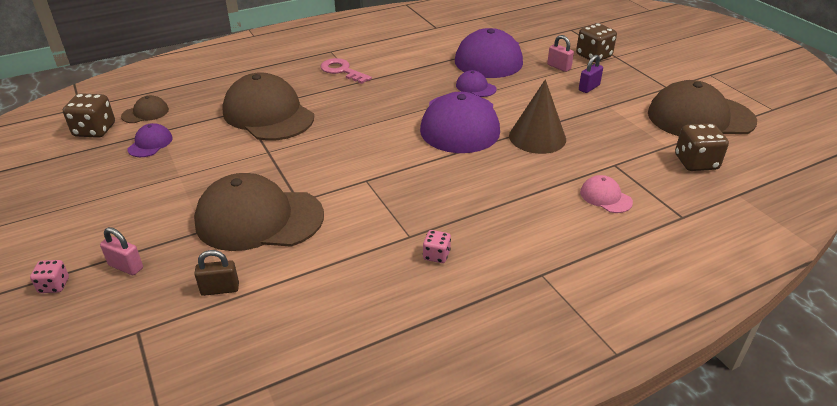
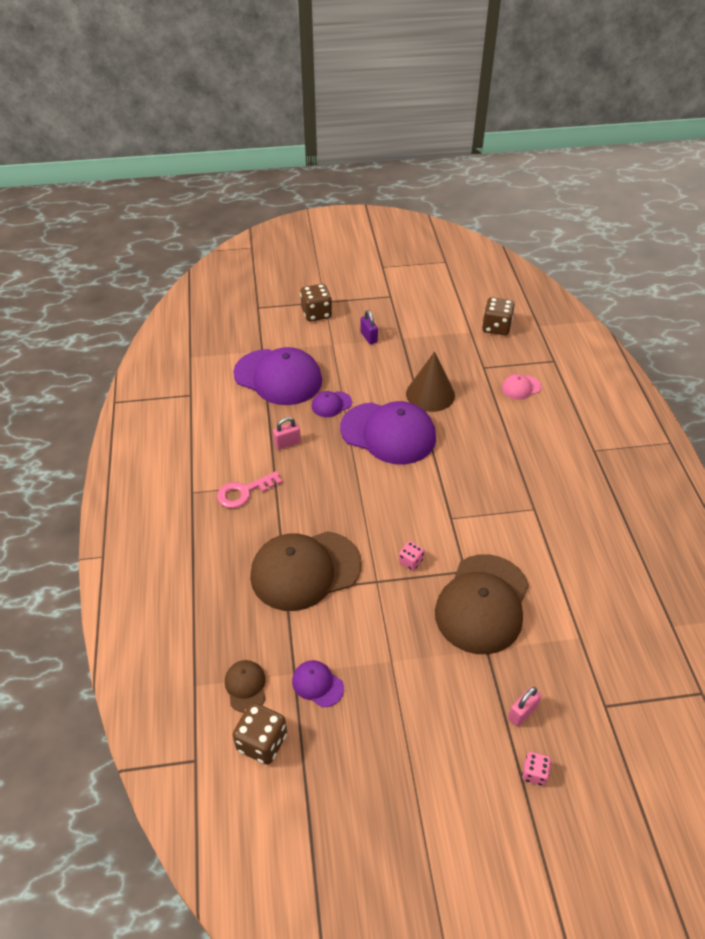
camera: 70 degrees left, 10 degrees up
(220, 289) = (568, 643): brown padlock -> none
(436, 255) = (561, 499): pink dice -> pink dice (410, 561)
(559, 67) = (324, 341): pink padlock -> pink padlock (287, 443)
(700, 117) = (440, 299): brown cap -> none

